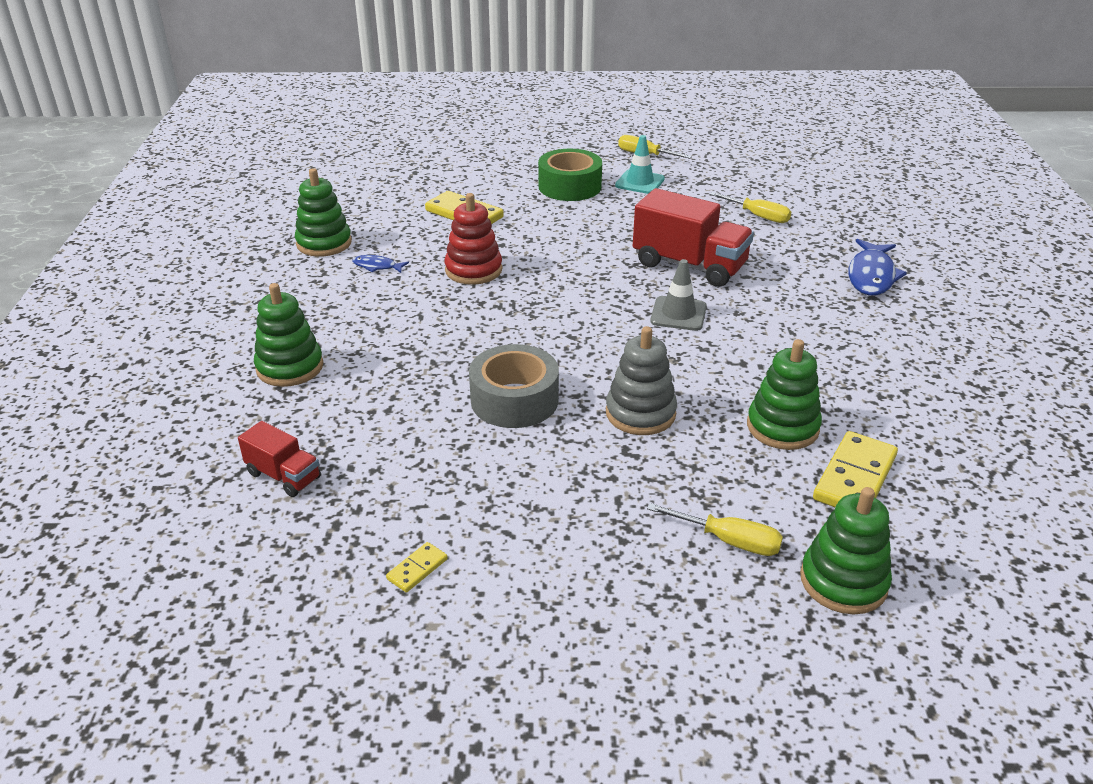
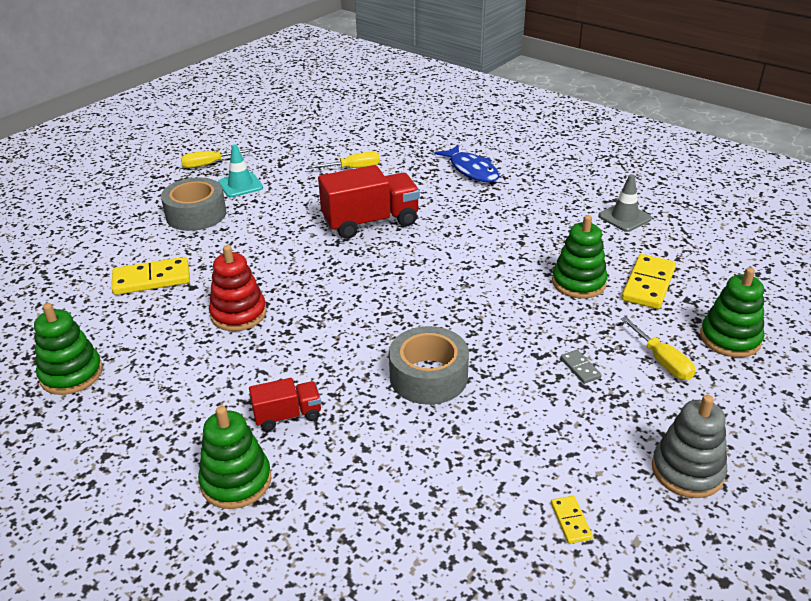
camera: 50 degrees left, 0 degrees up
(284, 476) = (386, 552): red truck -> red truck (288, 415)
(377, 266) = (156, 361): blue fish -> none
(569, 186) = (196, 214): green tape -> grey tape
(640, 413) = (506, 329): grey stacking toy -> grey stacking toy (687, 471)
(641, 486) = (580, 368): none -> grey domino
(678, 314) = (419, 256): grey traffic cone -> grey traffic cone (624, 217)
(728, 541) = (662, 361): yellow screwdriver -> yellow screwdriver turned 90 degrees clockwise
(855, 478) = (648, 284): yellow domino -> yellow domino turned 45 degrees clockwise

